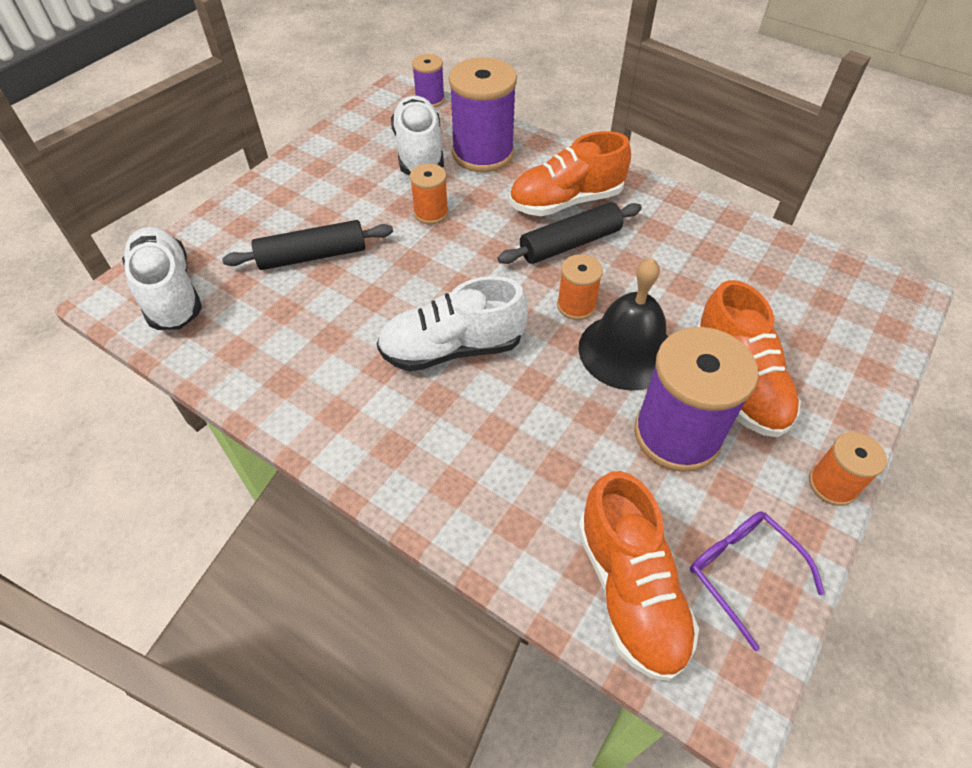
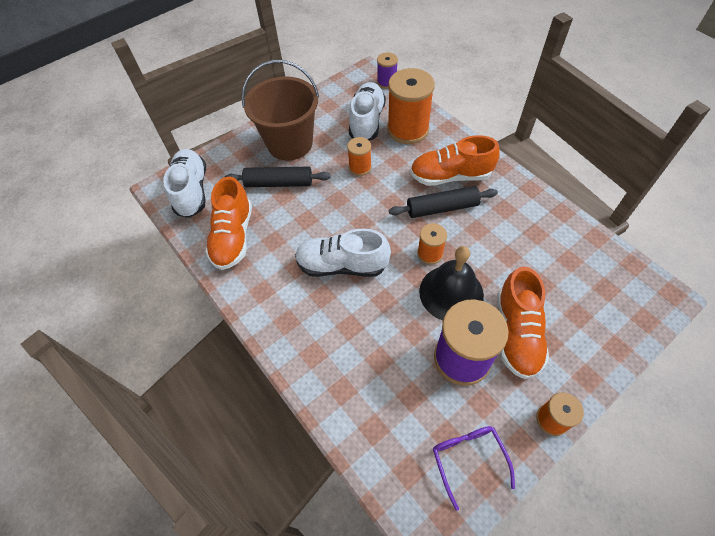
camera: 20 degrees right, 5 degrees up
(311, 200) = (290, 143): none -> brown bucket
(483, 154) = (408, 129): purple spool -> orange spool
(629, 589) = (394, 449): orange shoe -> orange shoe (233, 237)

